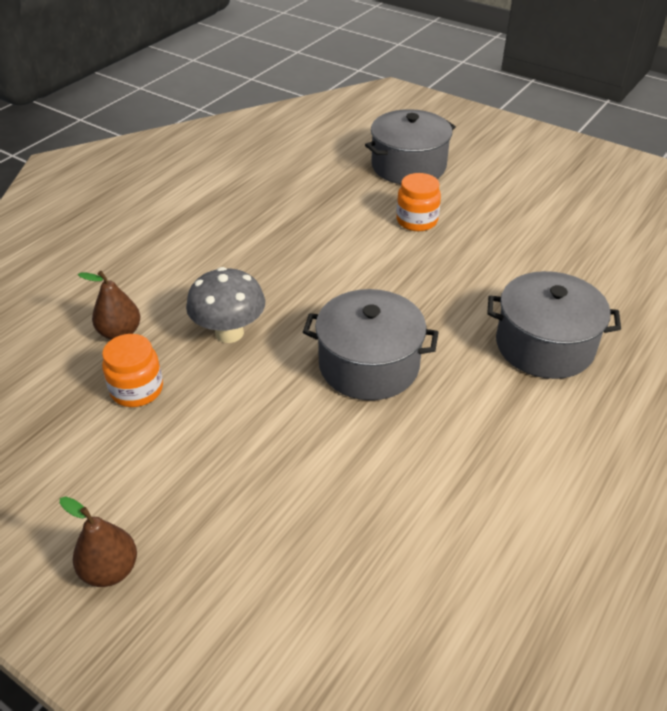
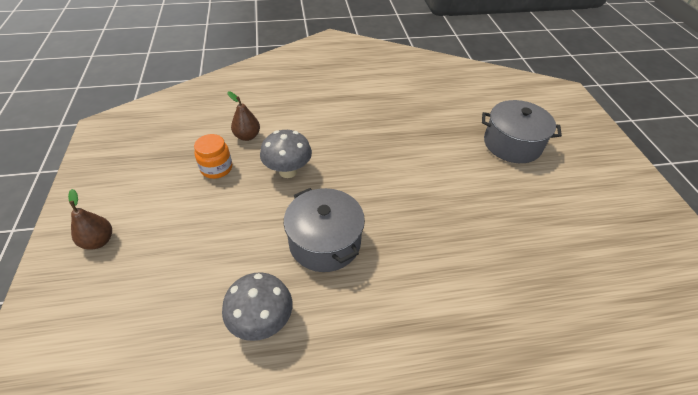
camera: 45 degrees right, 5 degrees up
(414, 472) = (262, 321): none -> grey mushroom
(417, 221) = (469, 180): orange jar -> none
(544, 345) = (439, 319): grey pot -> none

